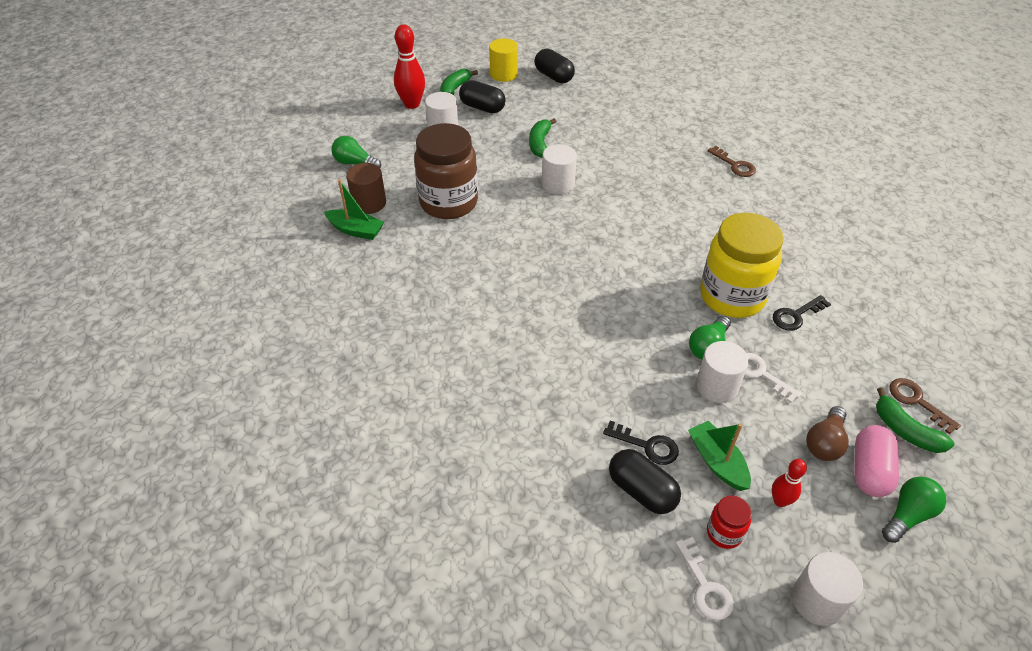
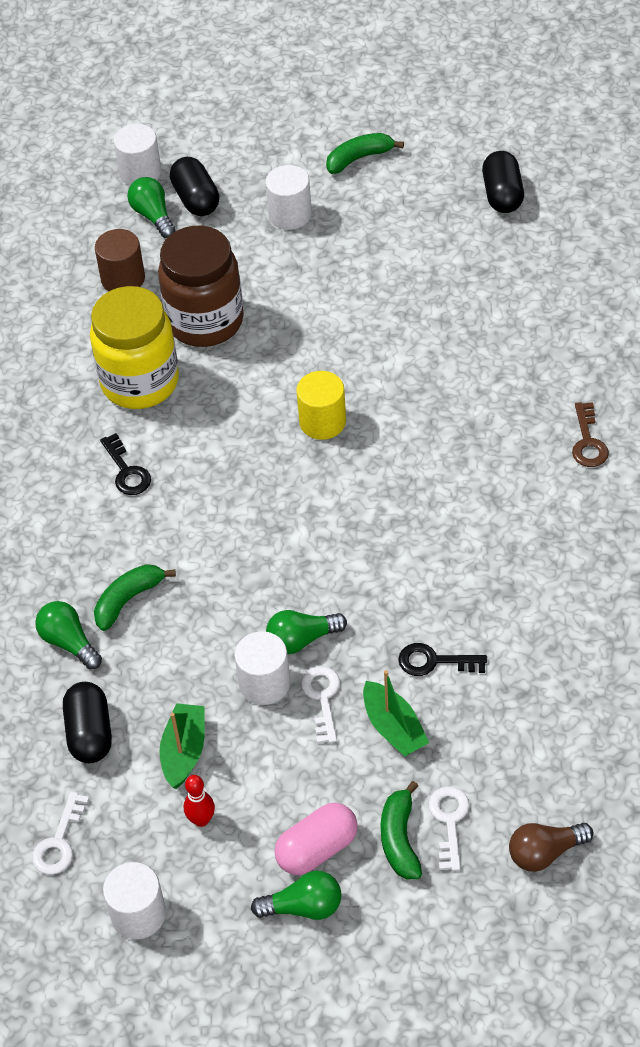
camera: 40 degrees right, 5 degrees up
(356, 230) = (81, 307): green boat -> green boat (393, 728)
(412, 104) = (288, 158): red bowling pin -> none
(482, 107) = (366, 203): black capsule -> black capsule (196, 199)
(504, 74) = (442, 161): yellow cylinder -> yellow cylinder (322, 422)
(540, 143) = (383, 291): green banana -> green banana (128, 600)
(558, 184) = (347, 358): white cylinder -> white cylinder (140, 173)
(561, 437) = (69, 642): none -> green light bulb
(647, 445) = (137, 697): black key -> black key (127, 471)
(724, 533) = (122, 813): red jar -> none
(732, 296) = (389, 601): yellow jar -> yellow jar (140, 382)
(825, 443) = (305, 799): brown light bulb -> brown light bulb (545, 853)
(916, 401) = (449, 821): brown key -> white key

